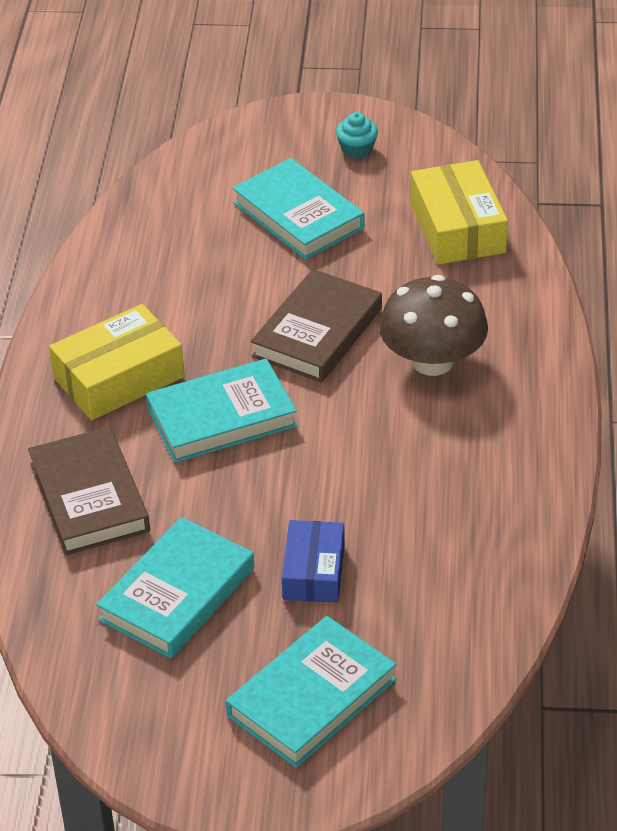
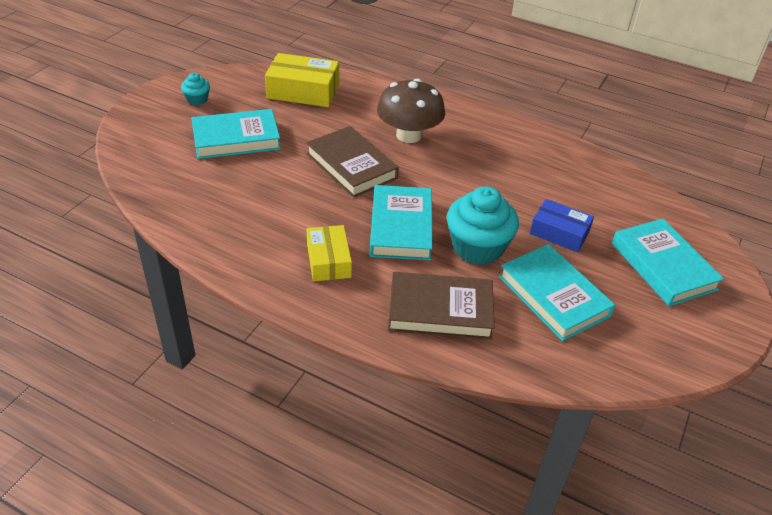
camera: 70 degrees left, 0 degrees up
(119, 378) = (328, 260): yellow box -> yellow box, size x0.66
(228, 498) = (477, 247): none -> turquoise cupcake

